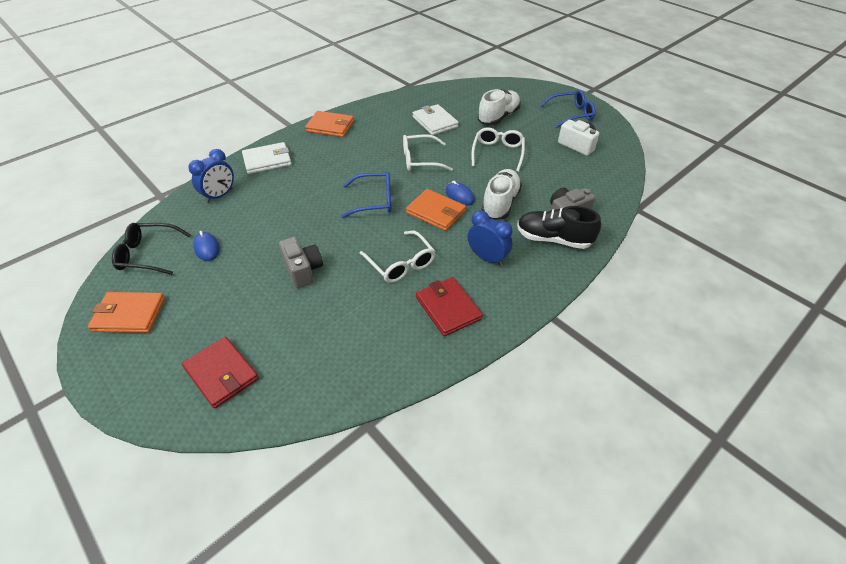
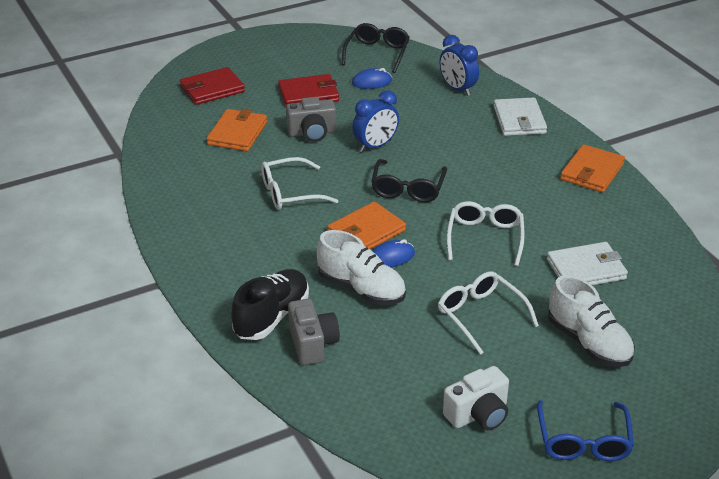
camera: 105 degrees right, 10 degrees down
(129, 314) = (302, 48): orange wallet -> orange wallet (237, 133)
(374, 201) = (408, 188): blue glasses -> black glasses
(448, 308) = (211, 213): red wallet -> red wallet (308, 94)
(487, 258) = (267, 254): blue clock -> blue clock (375, 146)
(497, 153) = (481, 315): white glasses -> white glasses turned 150 degrees counterclockwise

